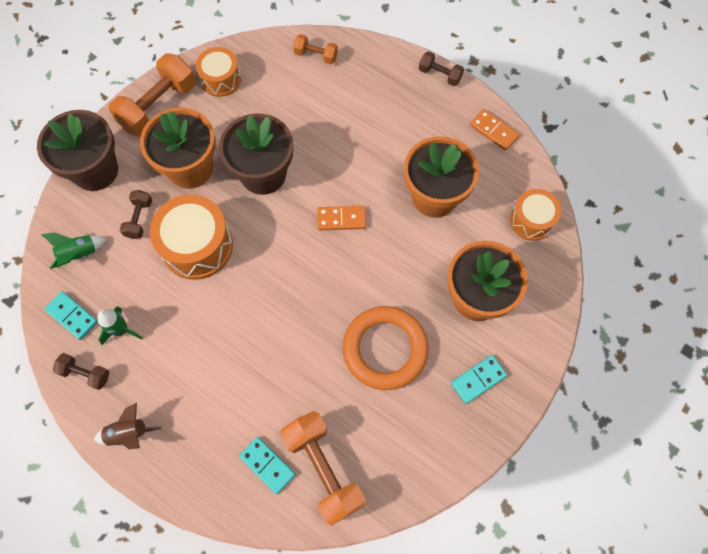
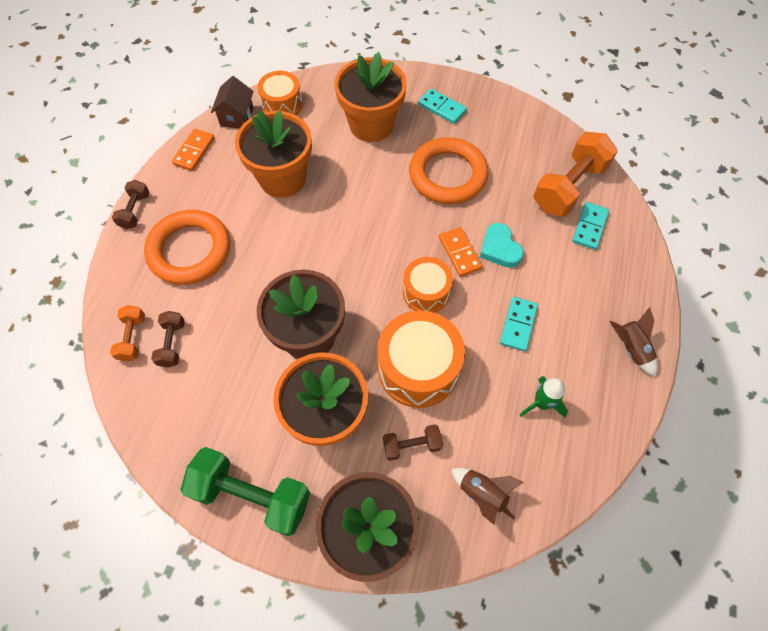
camera: 110 degrees left, 5 degrees down
(72, 316) = (552, 464): turquoise domino -> turquoise domino (518, 325)
(79, 254) = (482, 494): green rocket -> brown rocket
(85, 374) = (601, 418): brown dumbbell -> brown dumbbell (172, 343)
(158, 106) = (252, 495): orange dumbbell -> green dumbbell
(221, 79) = (192, 434): orange drum -> orange drum (426, 292)
(280, 362) = (499, 248): none -> turquoise heart
(341, 219) = (335, 246): orange domino -> orange domino (460, 253)
(382, 107) = (189, 250): none -> orange ring
(527, 176) = (237, 116): none -> brown house

